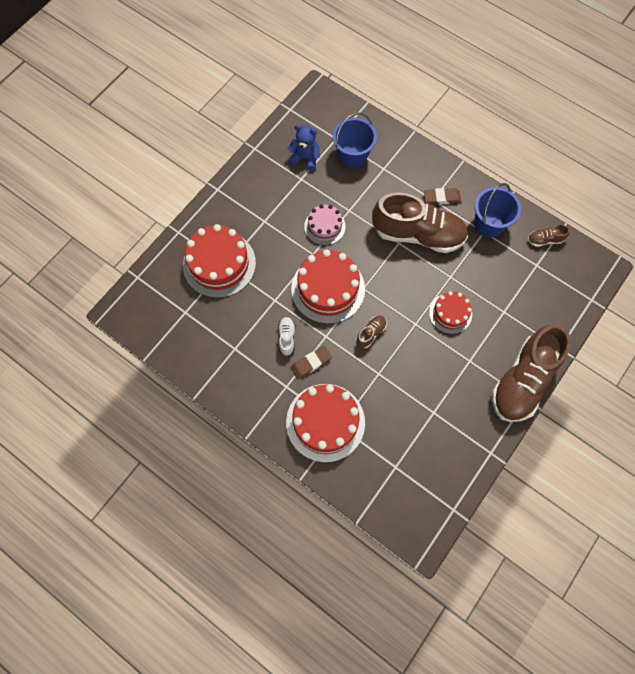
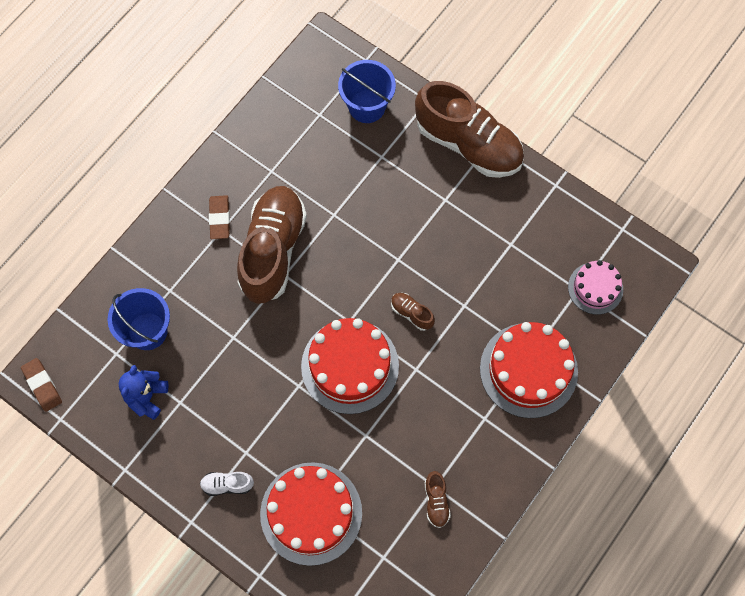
camera: 90 degrees left, 0 degrees up
(287, 338) = (419, 418): white shoe -> white shoe (227, 484)
(311, 363) = (453, 387): brown eraser -> brown eraser (42, 385)
(324, 226) = (257, 370): pink cake -> pink cake (595, 288)
(450, 313) = (384, 218): red cake -> none
(488, 224) = (261, 165): blue bucket -> blue bucket (367, 106)
(544, 240) = (285, 102): brown shoe -> brown shoe (436, 501)

